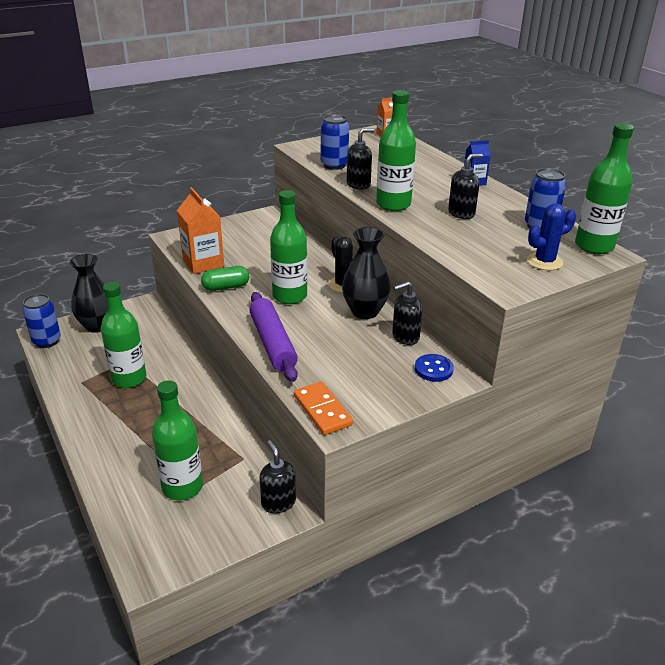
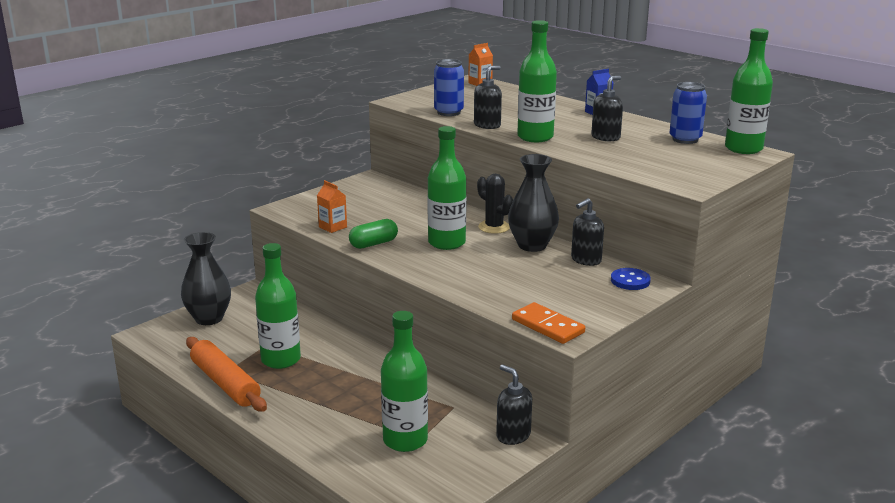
camera: 15 degrees left, 10 degrees down
(47, 341) = (158, 340): blue can -> none
(72, 394) = (225, 383): none -> orange rolling pin
(203, 263) = (333, 227): orange carton -> orange carton, size x0.56
(272, 343) = (458, 282): purple rolling pin -> none
(544, 262) = (709, 164): blue cactus -> none

